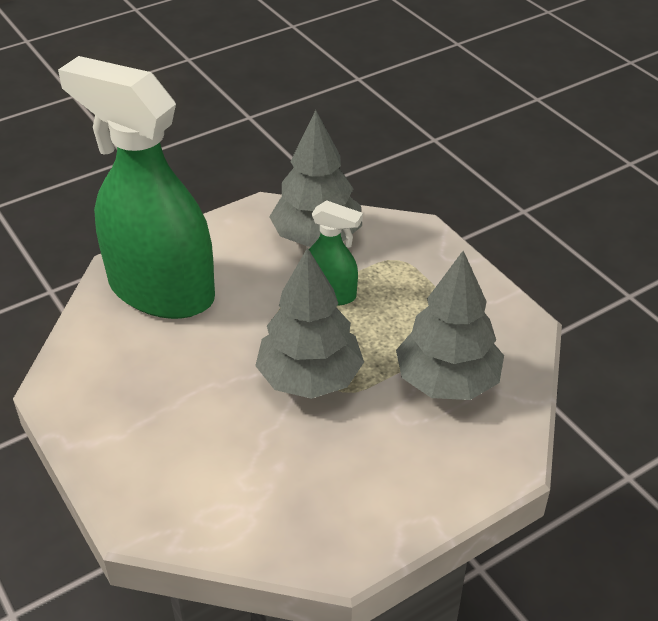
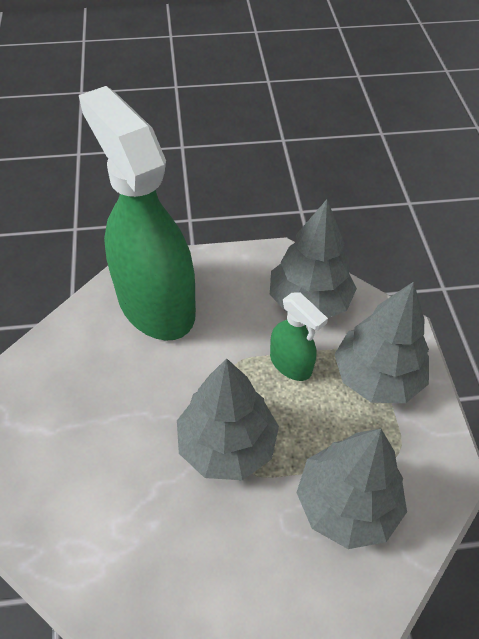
camera: 25 degrees right, 10 degrees up
(417, 276) = (377, 377): none -> grey tree

